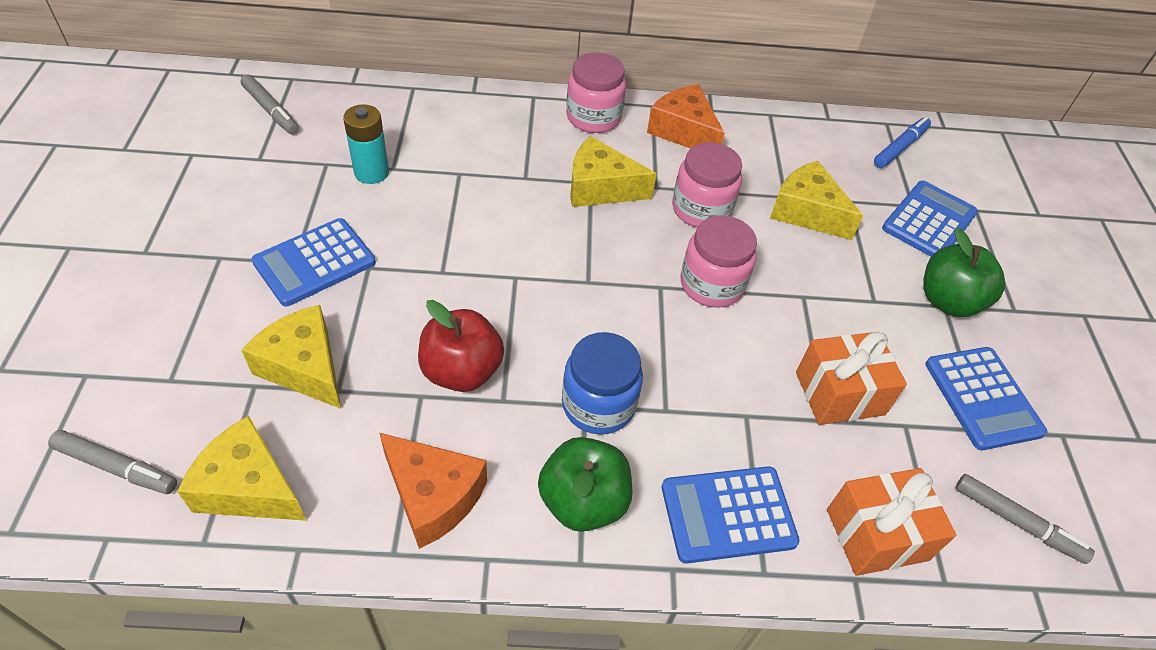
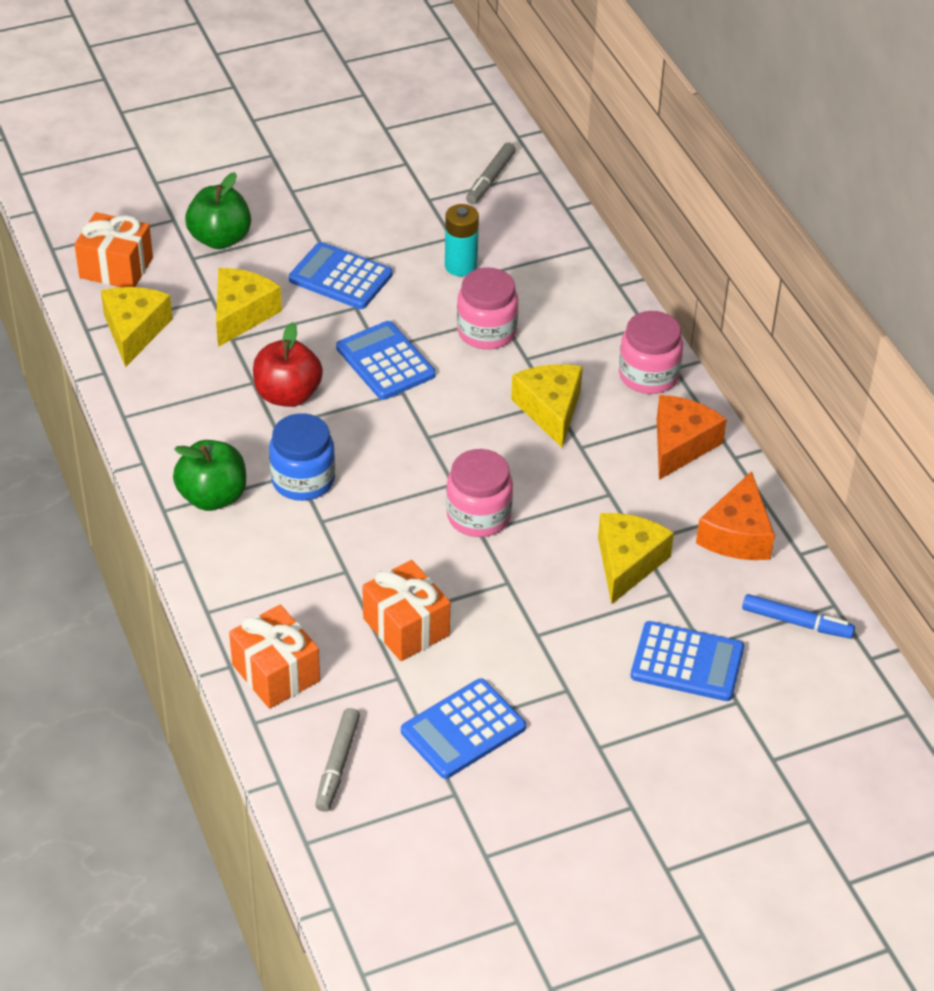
camera: 70 degrees right, 5 degrees down
(117, 467) = (116, 268): grey marker -> orange gift
(433, 496) = (175, 419): orange cheese -> orange cheese (737, 534)
(701, 209) = (573, 485): pink jar -> pink jar (486, 331)
(728, 515) = (245, 580): blue calculator -> blue calculator (385, 362)
(948, 301) = (575, 691): green apple -> green apple (220, 239)

